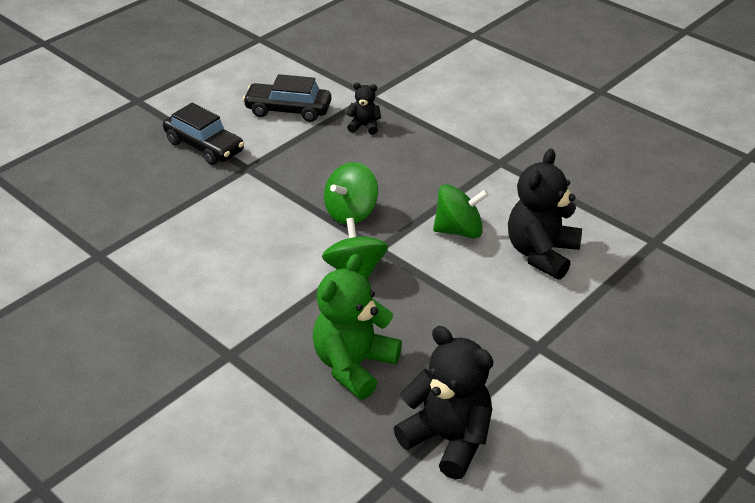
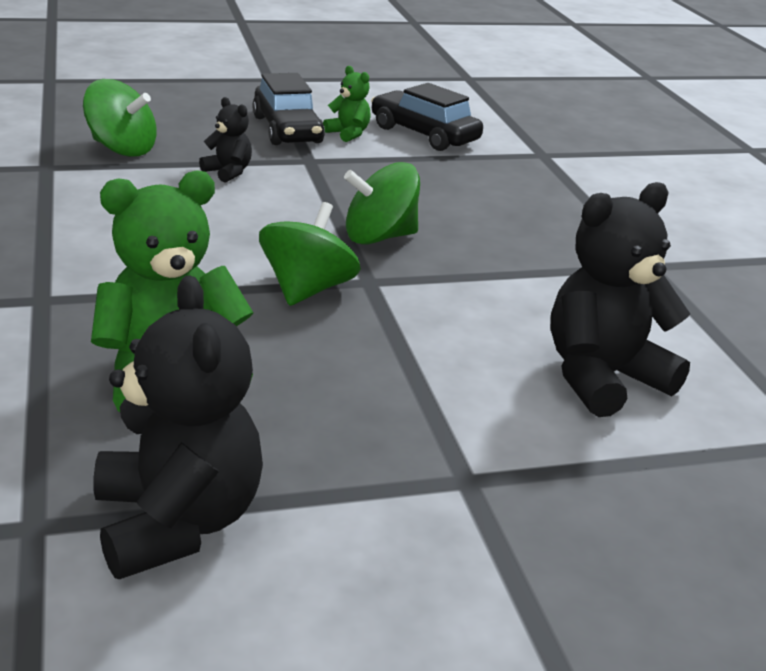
camera: 30 degrees right, 10 degrees down
(244, 132) = (348, 134): none -> green teddy bear
(364, 126) = (500, 175): black teddy bear -> black teddy bear (228, 172)
(459, 230) = (504, 306): green spinning top -> green spinning top (122, 149)

